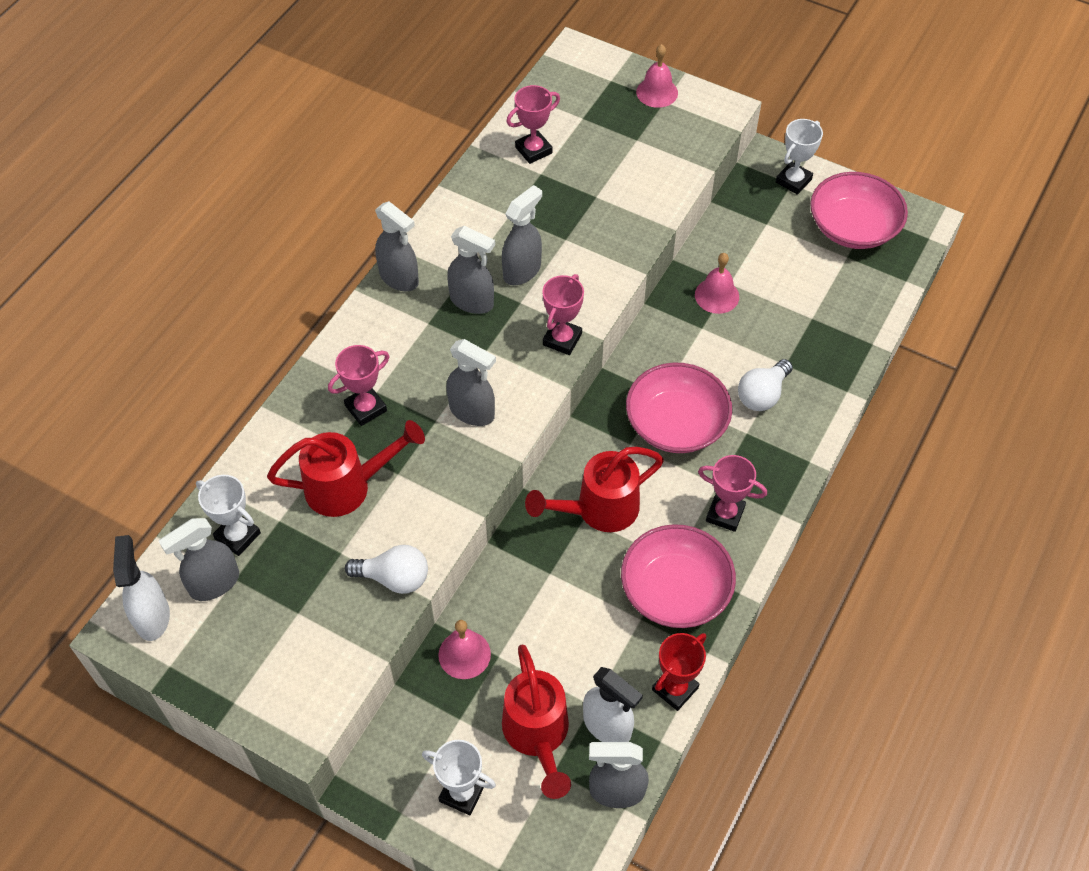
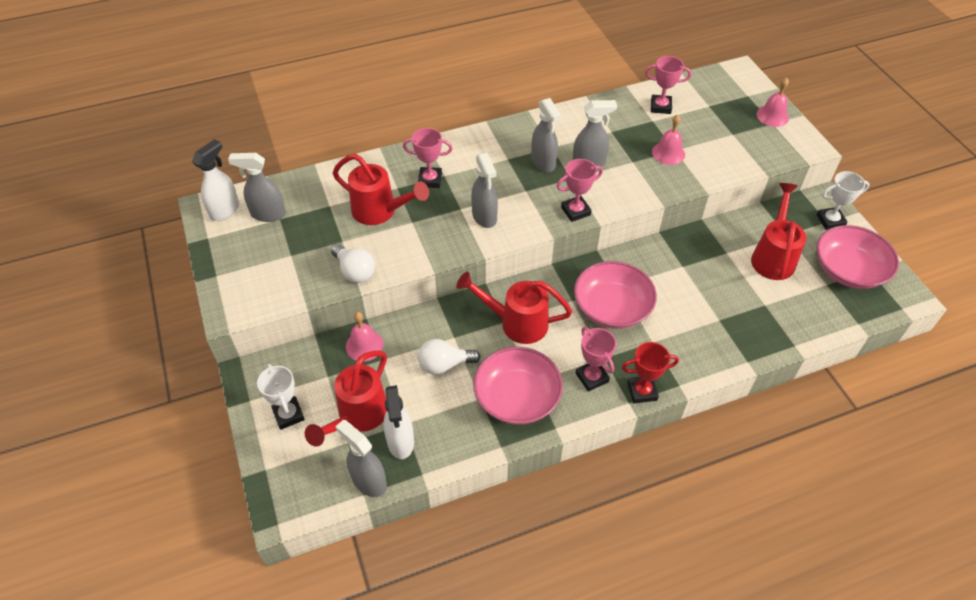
camera: 40 degrees right, 5 degrees down
(237, 536) = (302, 200): white trophy -> none
(399, 278) = (515, 128): grey spray bottle -> none
(675, 689) = (460, 452): red trophy -> red trophy (642, 391)
(717, 295) = (711, 254): pink bell -> pink bell (668, 153)
(762, 395) = (685, 327): white light bulb -> white light bulb (445, 364)
(776, 258) = (773, 257): none -> red watering can

